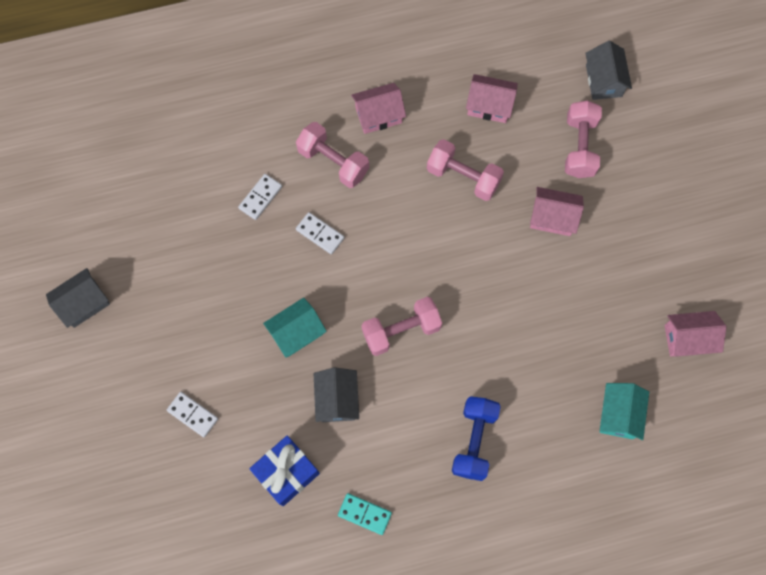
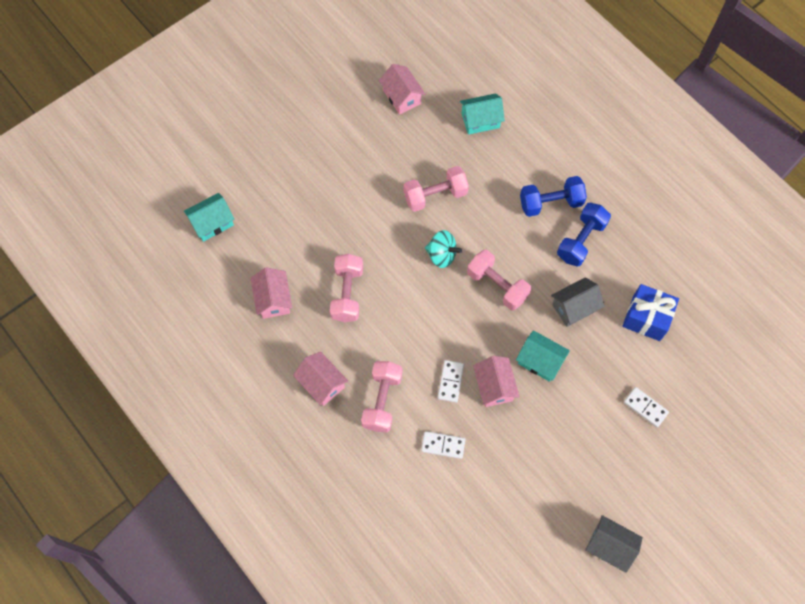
camera: 115 degrees left, 5 degrees down
(193, 414) = (645, 407): white domino -> white domino turned 60 degrees counterclockwise
(364, 514) = (642, 252): turquoise domino -> none
(411, 450) = (581, 240): none -> blue dumbbell
(463, 290) = (441, 255): none -> turquoise spinning top
(552, 218) = (351, 216): pink house -> pink house (494, 386)
(579, 147) = (281, 219): pink dumbbell -> pink dumbbell (435, 195)
(603, 81) = (212, 223): grey house -> turquoise house

